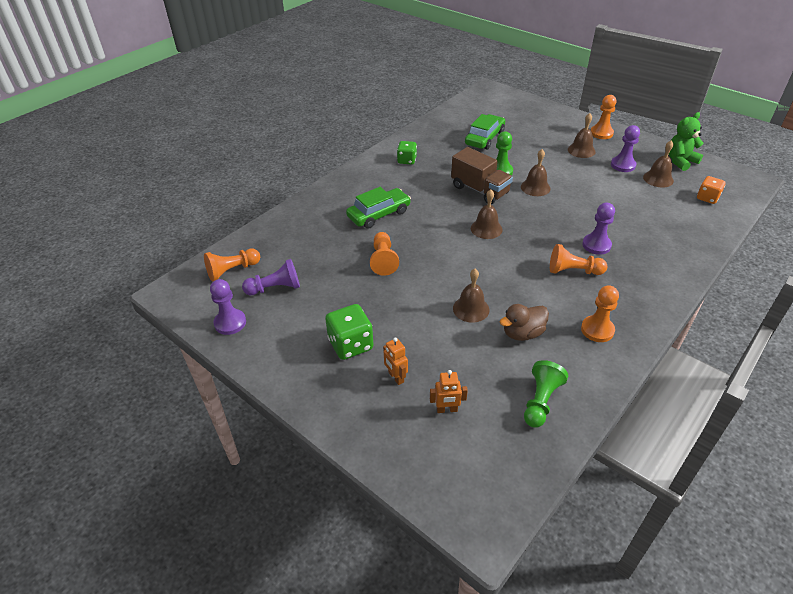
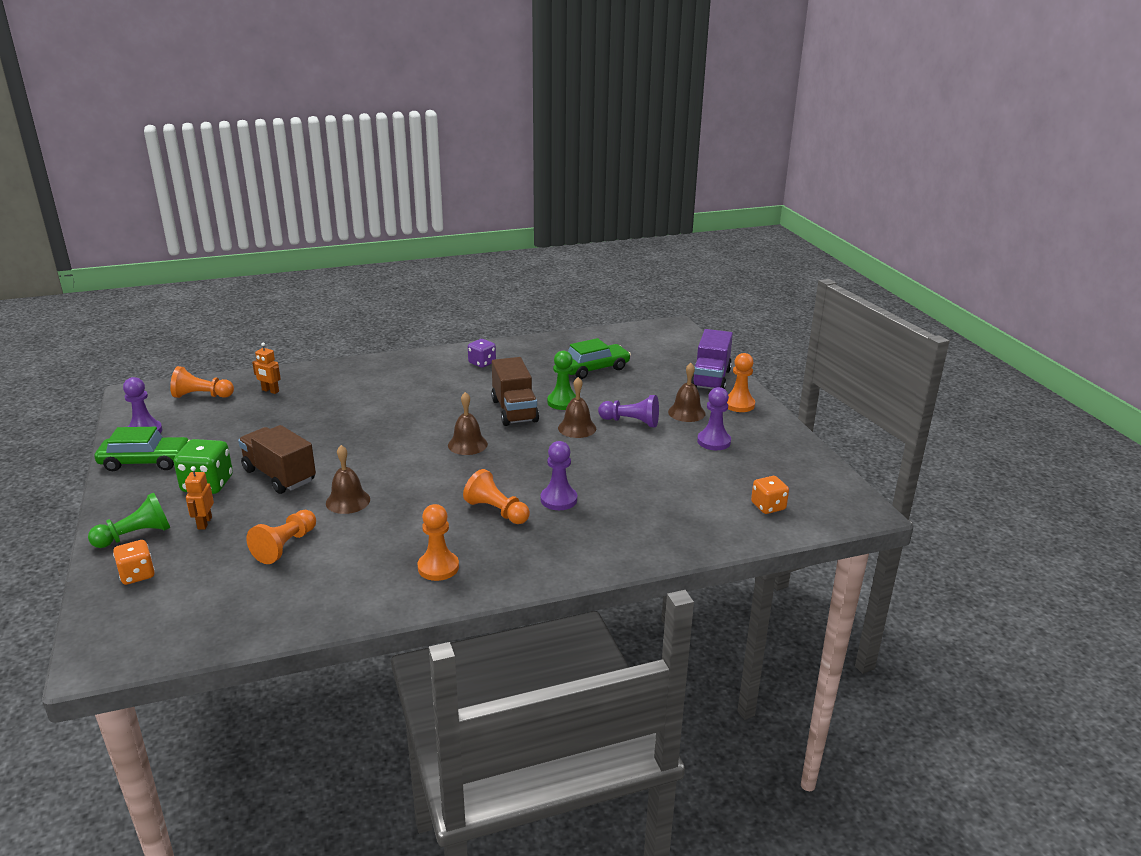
camera: 30 degrees right, 15 degrees down
(275, 288) = (214, 421): purple pawn -> purple pawn (631, 422)
(379, 214) = (385, 397): green car -> green car (146, 461)
(383, 260) = (332, 434): orange pawn -> orange pawn (285, 546)
(394, 311) = (279, 475): none -> brown truck
(407, 160) = (482, 363): green dice -> purple dice
(409, 446) = (137, 575): none -> orange dice
(447, 410) = (206, 564): orange robot -> orange robot (270, 391)
(522, 333) = (363, 539): brown duck -> none
(541, 401) = (293, 596): green pawn -> green pawn (136, 535)
(562, 120) = (710, 379): none -> purple truck
(658, 179) = (736, 468): brown bell -> none
(680, 161) = (795, 461): green teddy bear -> none

